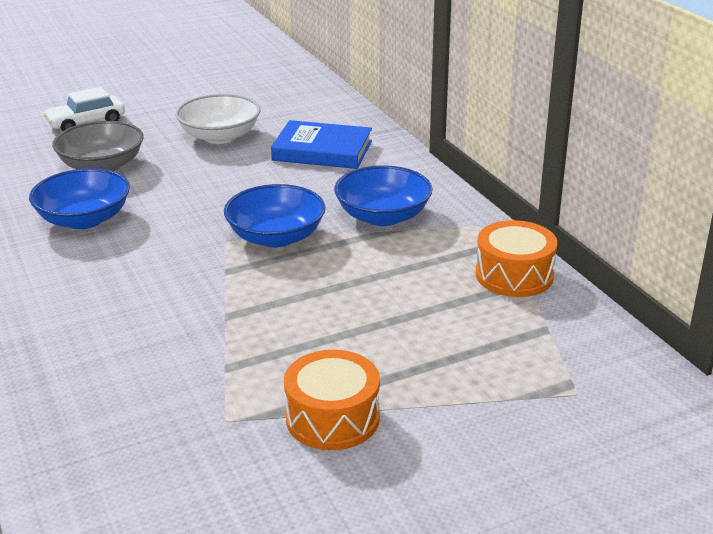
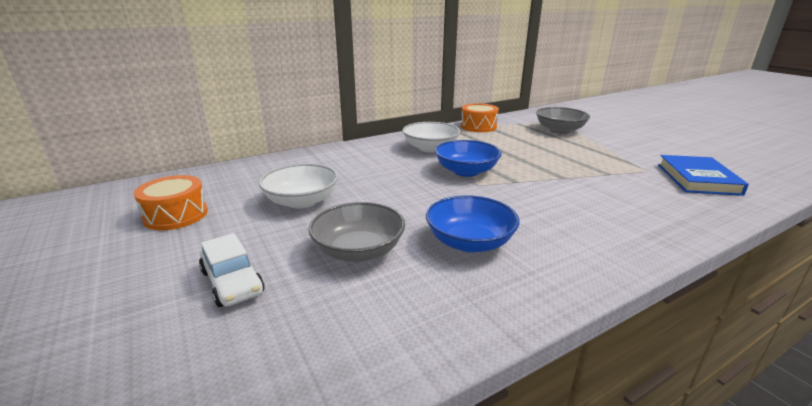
camera: 95 degrees left, 5 degrees down
(322, 151) = (338, 165): blue book -> blue book (697, 179)
(332, 418) = (617, 152): orange drum -> orange drum (176, 215)
(383, 216) = (430, 148): blue bowl -> white bowl
(492, 378) = (559, 130): none -> grey bowl

